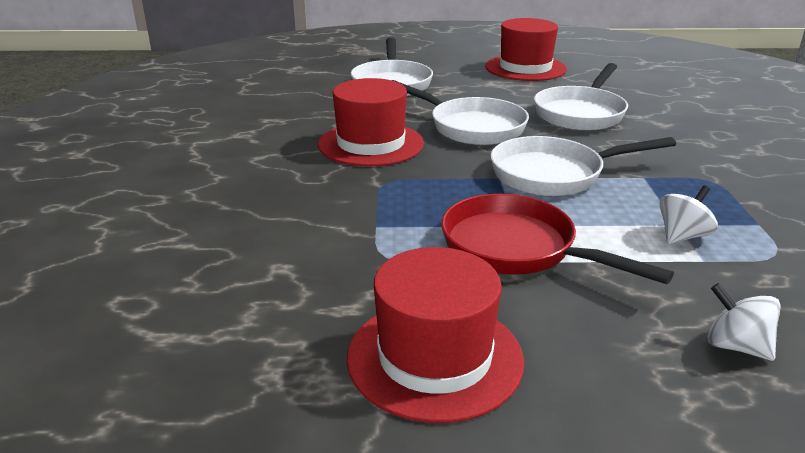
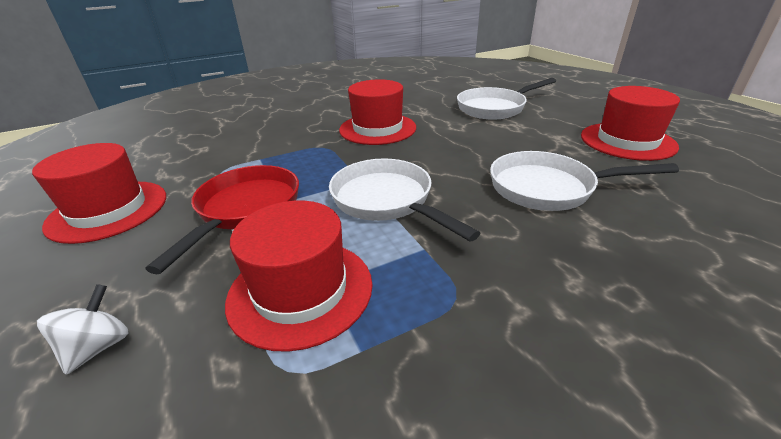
camera: 65 degrees right, 5 degrees up
(471, 127) = (447, 150): white pan -> none
(682, 236) = (300, 290): white spinning top -> red hat

